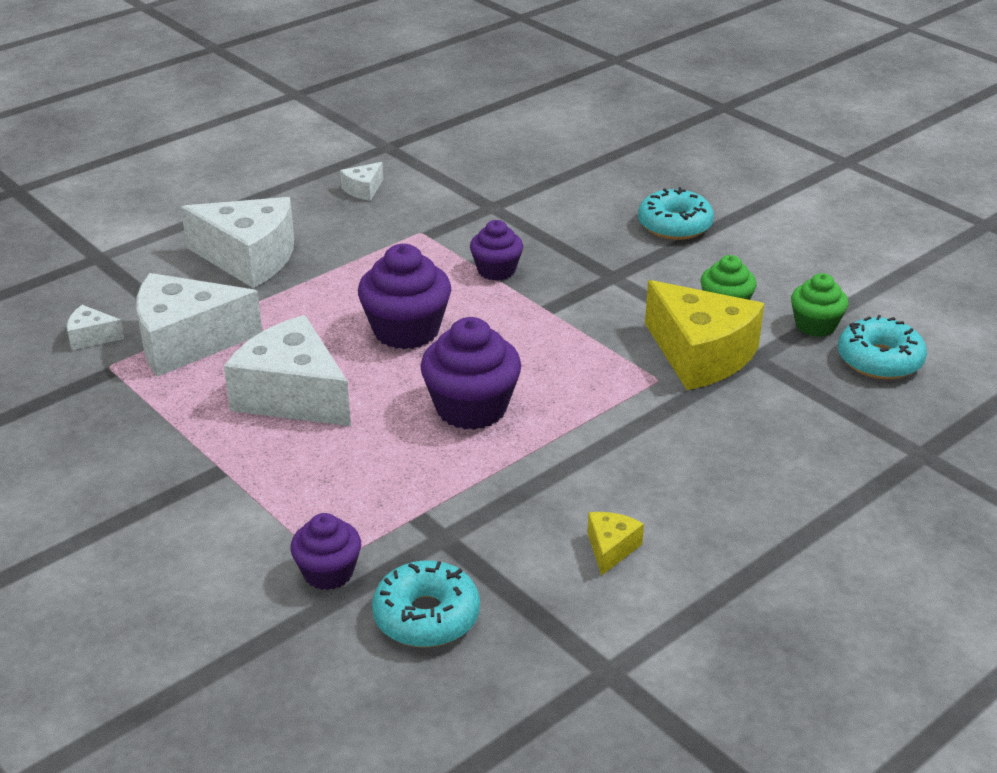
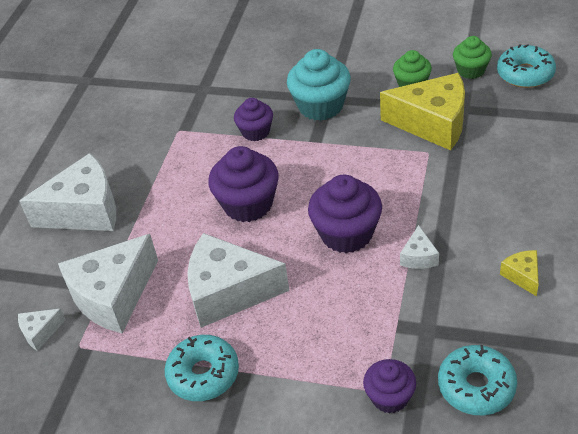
camera: 30 degrees left, 10 degrees up
(363, 190) = (105, 119): white cheese -> white cheese (419, 257)
(595, 279) = (320, 106): none -> turquoise cupcake
(674, 225) = (325, 45): turquoise donut -> turquoise donut (203, 374)

